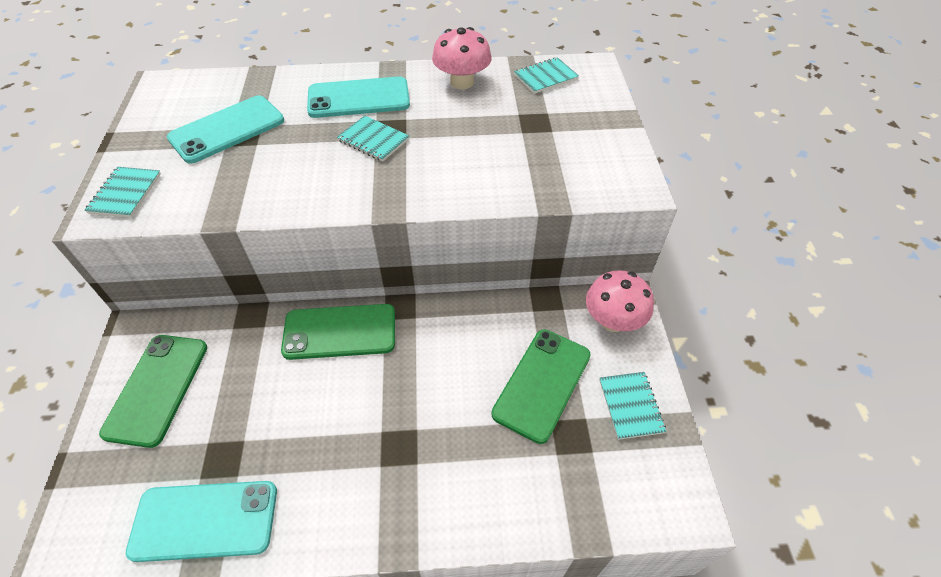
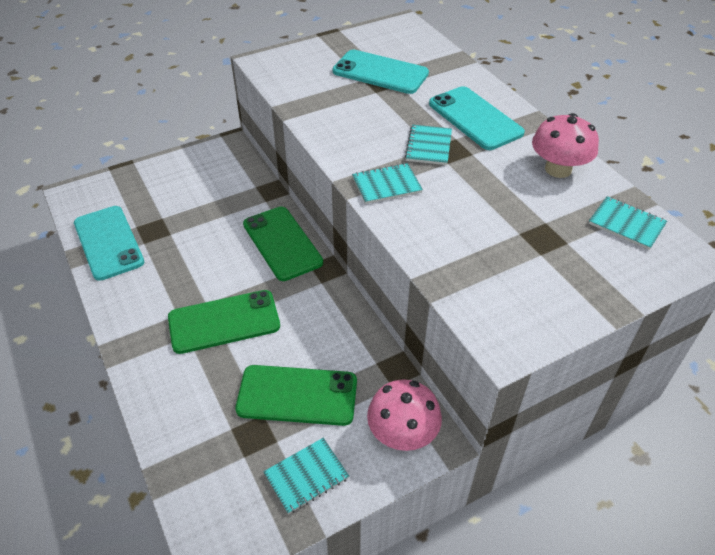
camera: 65 degrees right, 5 degrees down
(125, 193) = (286, 62): turquoise notebook -> turquoise notebook (386, 185)
(157, 389) = (191, 176): green phone -> green phone (224, 322)

